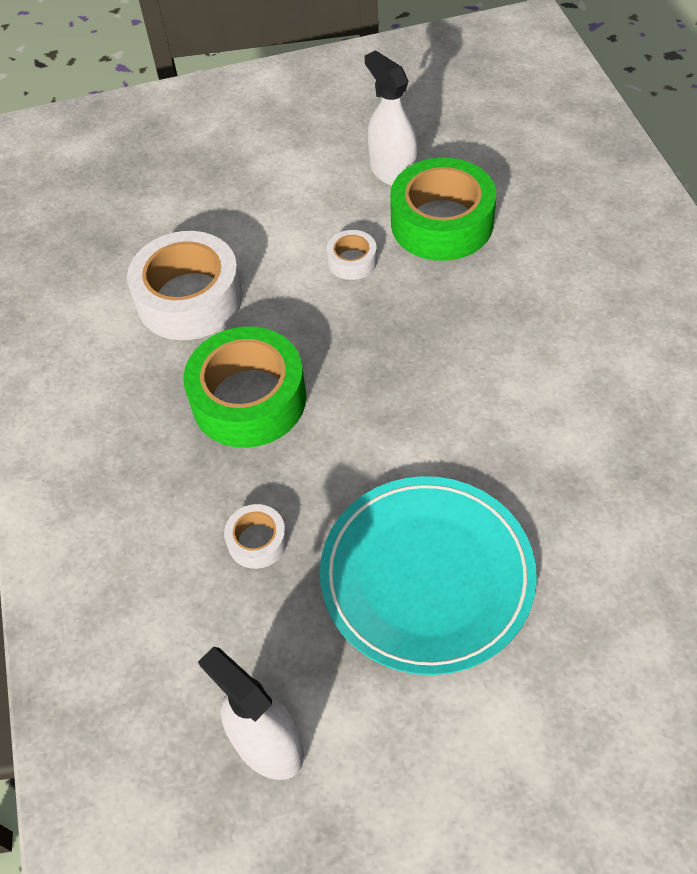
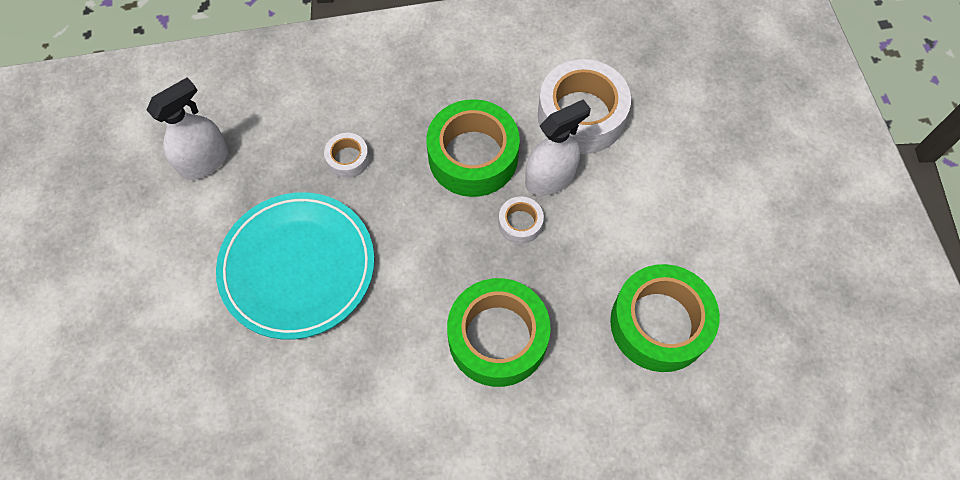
camera: 90 degrees right, 10 degrees up
(352, 261) = (614, 241): white tape -> white tape (520, 223)
(392, 171) = (732, 286): white spray bottle -> white spray bottle (550, 178)
(483, 353) = (497, 337): none -> green tape

